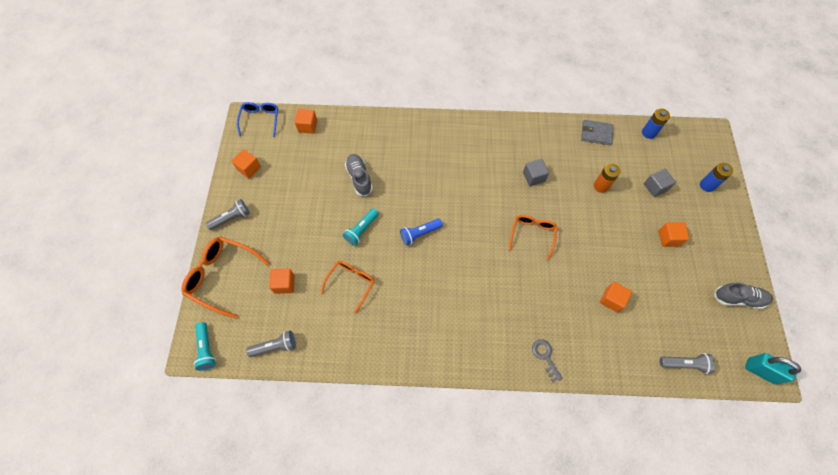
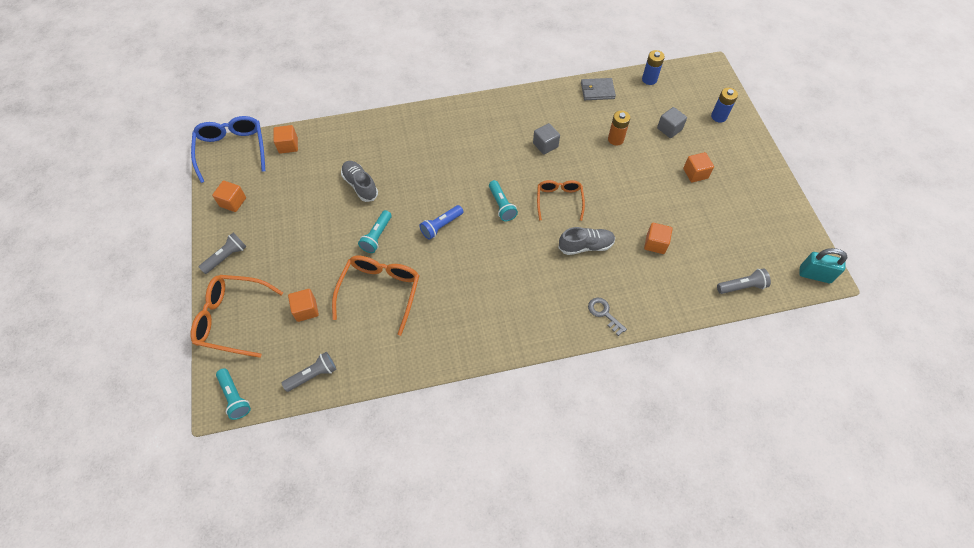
camera: 15 degrees left, 5 degrees down
(260, 120) = (232, 150): blue glasses -> blue glasses, size x1.54
(351, 283) = (380, 291): orange glasses -> orange glasses, size x1.54
(478, 227) = (501, 205): none -> turquoise flashlight
(738, 298) = (776, 214): grey shoe -> grey shoe (585, 246)

